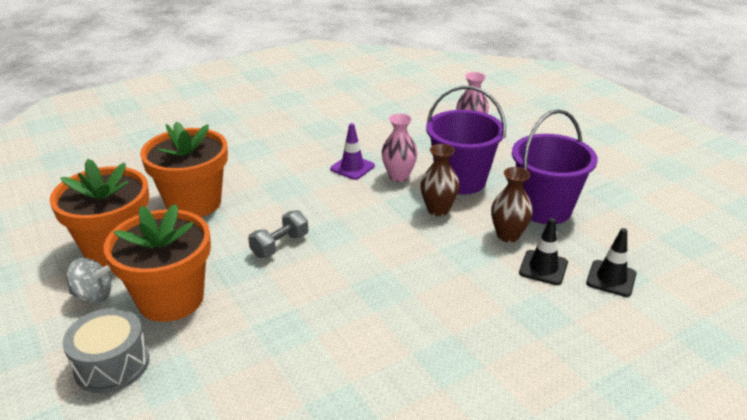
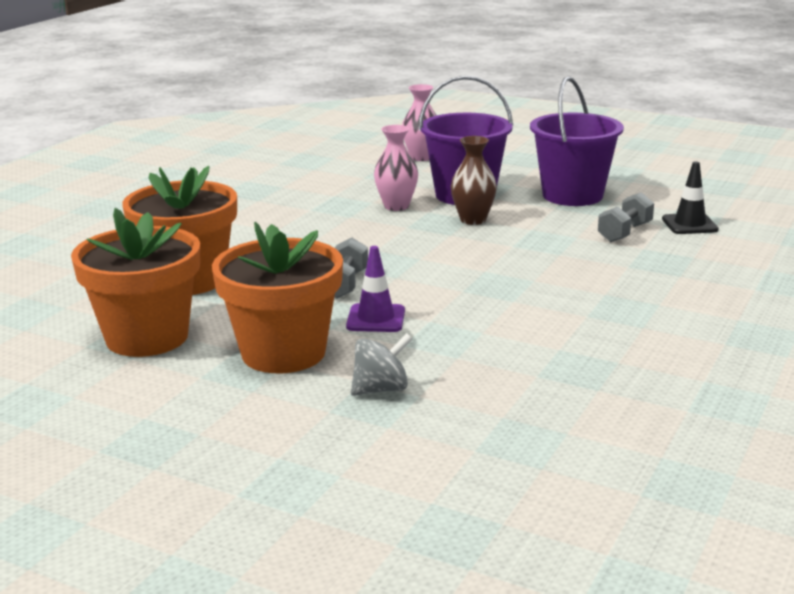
camera: 30 degrees left, 10 degrees down
(93, 295) = (183, 377): grey spinning top -> grey spinning top (381, 389)
(112, 364) = (294, 414): grey drum -> none
(352, 167) = (335, 211): purple traffic cone -> purple traffic cone (376, 319)
(508, 235) = (564, 220): brown vase -> none
(543, 268) = (624, 233): black traffic cone -> grey dumbbell

